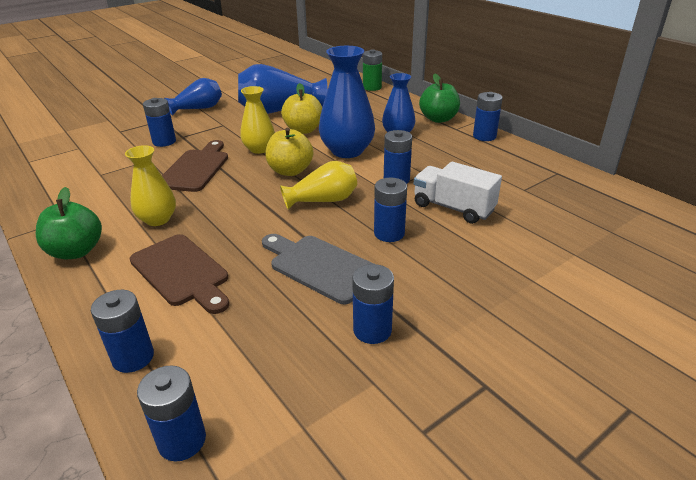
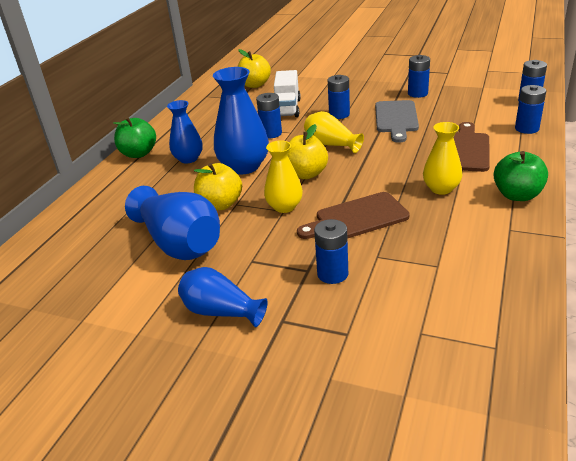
camera: 120 degrees left, 0 degrees up
(372, 87) = (62, 216): green battery -> none
(484, 136) = (163, 128): blue battery -> none
(566, 211) = (255, 85): none -> yellow apple

